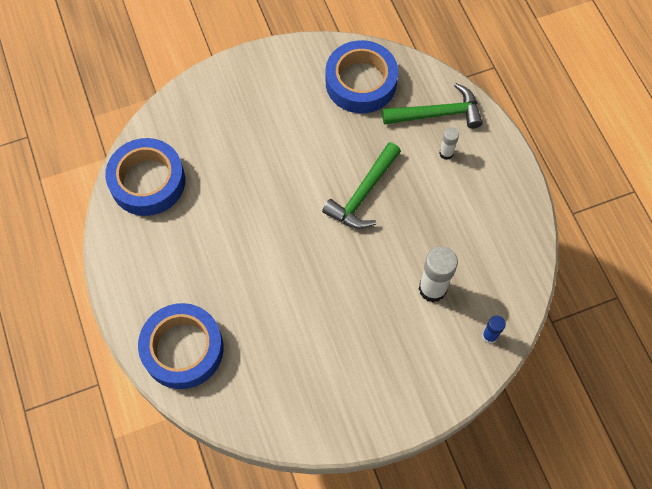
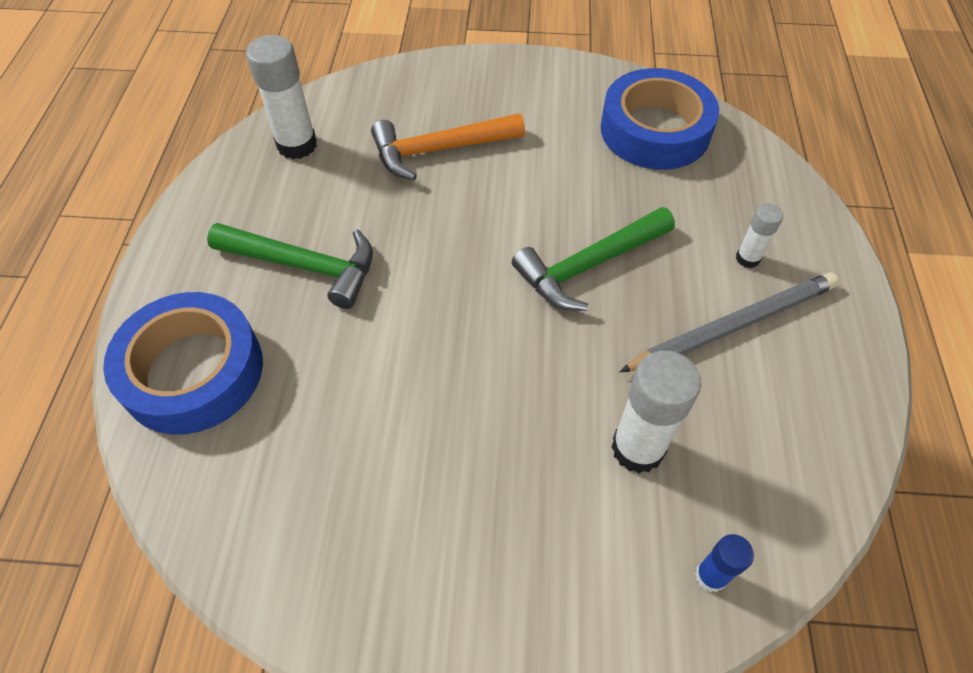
camera: 25 degrees right, 10 degrees down
(147, 181) = (297, 145): blue tape -> white glue stick
(238, 149) = (439, 150): none -> orange hammer
(437, 114) = (755, 204): green hammer -> green hammer (305, 266)
(453, 199) = (733, 325): none -> grey pencil

